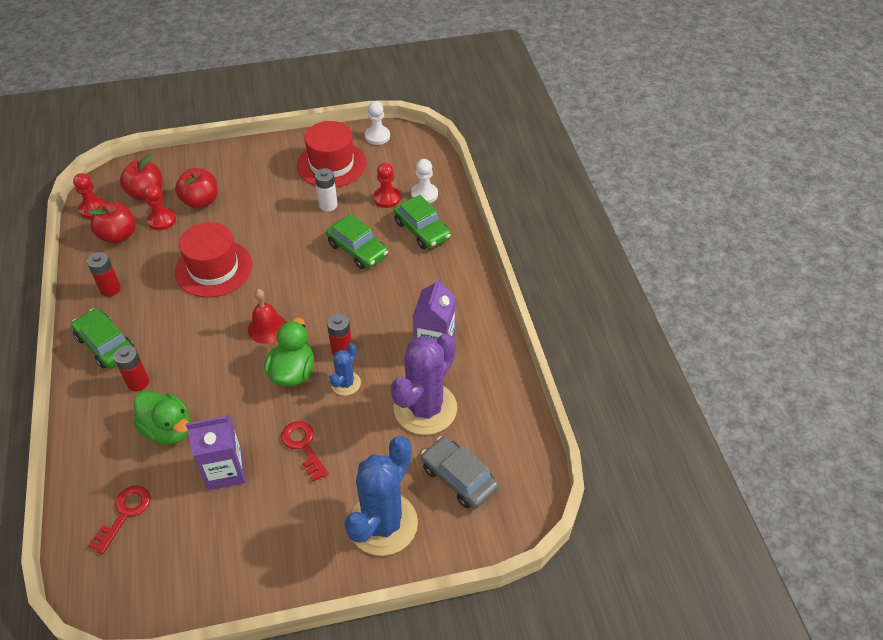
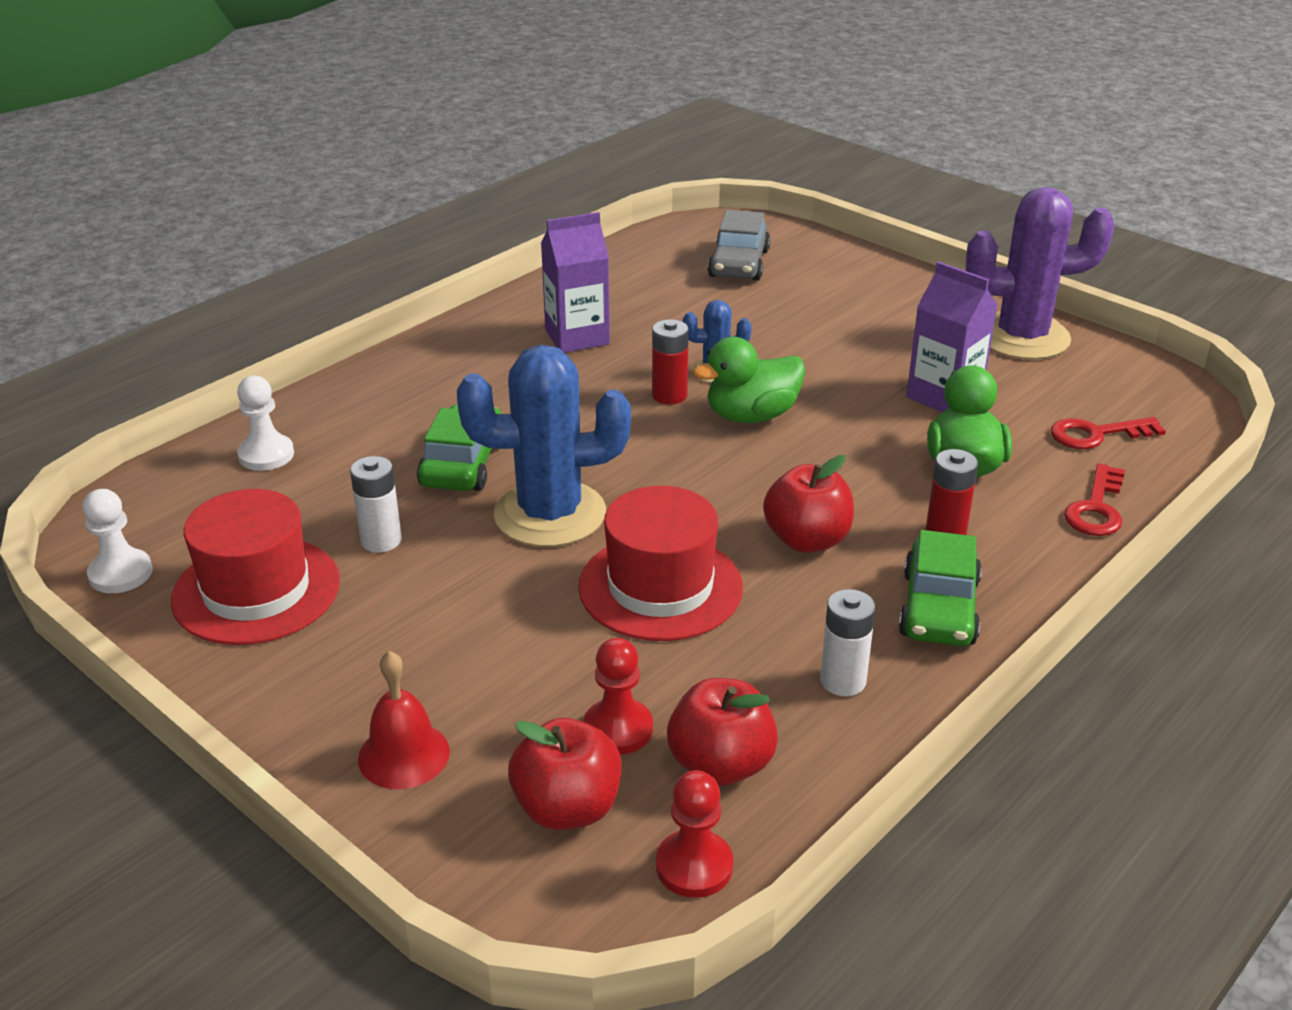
camera: 125 degrees left, 15 degrees down
(110, 289) = (843, 681): red battery -> white battery
(200, 201) = (515, 706): red apple -> red apple (807, 540)
(267, 328) = (709, 471): red bell -> red bell (404, 755)
(303, 446) = (837, 361): red key -> red key (1096, 508)
(383, 524) = (849, 282): blue cactus -> blue cactus (550, 514)
(387, 198) = (308, 487): red pawn -> none
(422, 230) = (360, 425): green car -> none
(425, 408) = (679, 310): purple cactus -> purple cactus (1022, 337)

